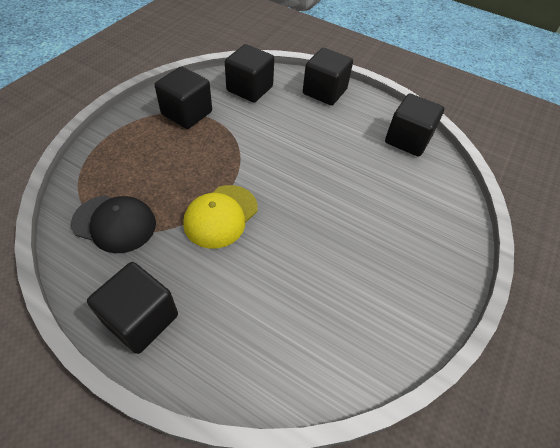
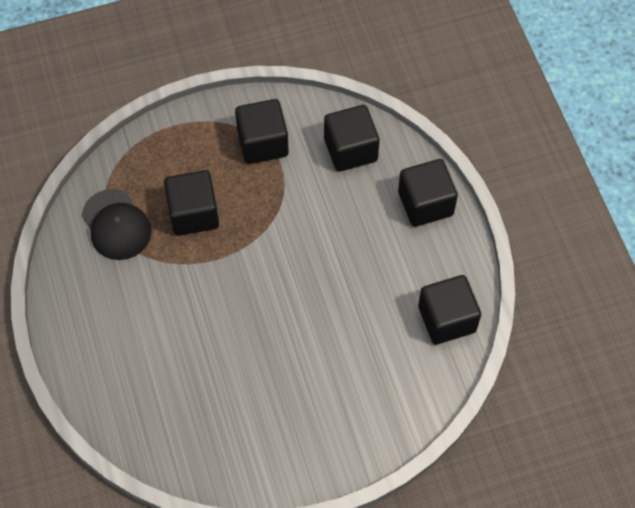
camera: 45 degrees right, 10 degrees up
(141, 319) = (79, 319): black cube -> black cube (193, 214)
(221, 216) = (199, 276): yellow cap -> none

